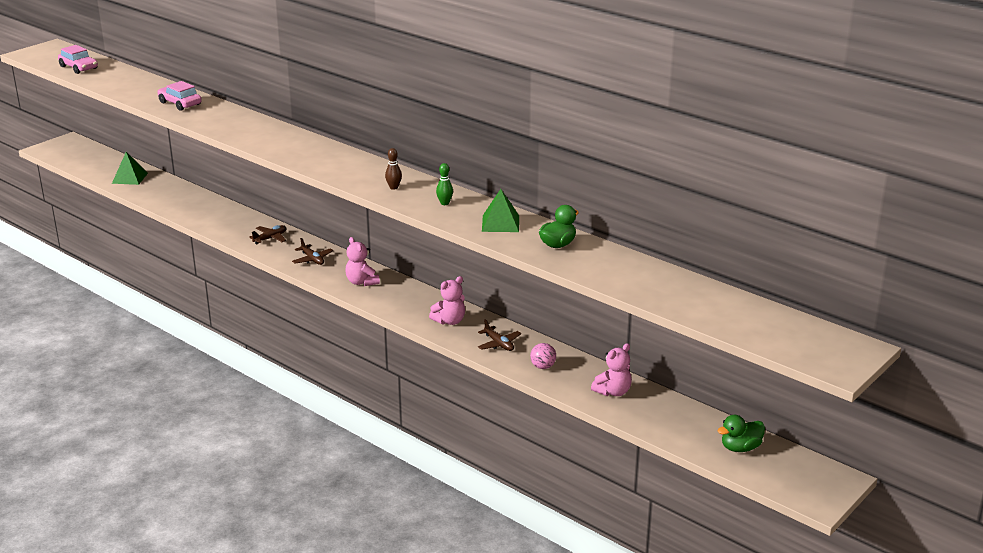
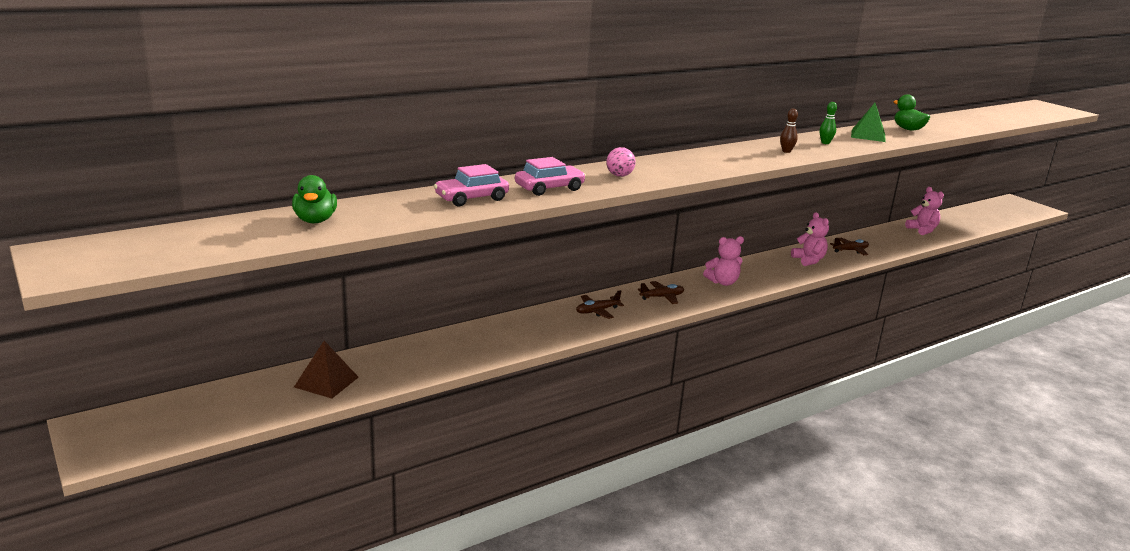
camera: 75 degrees left, 5 degrees down
(79, 67) = (221, 240): pink car -> pink car (549, 188)
(130, 178) = (326, 382): green pyramid -> brown pyramid
(270, 238) = (597, 311): brown plane -> brown plane turned 90 degrees counterclockwise
(543, 367) = (887, 243): pink ball -> pink ball (619, 175)
(740, 448) = (988, 213): green duck -> green duck (315, 220)

